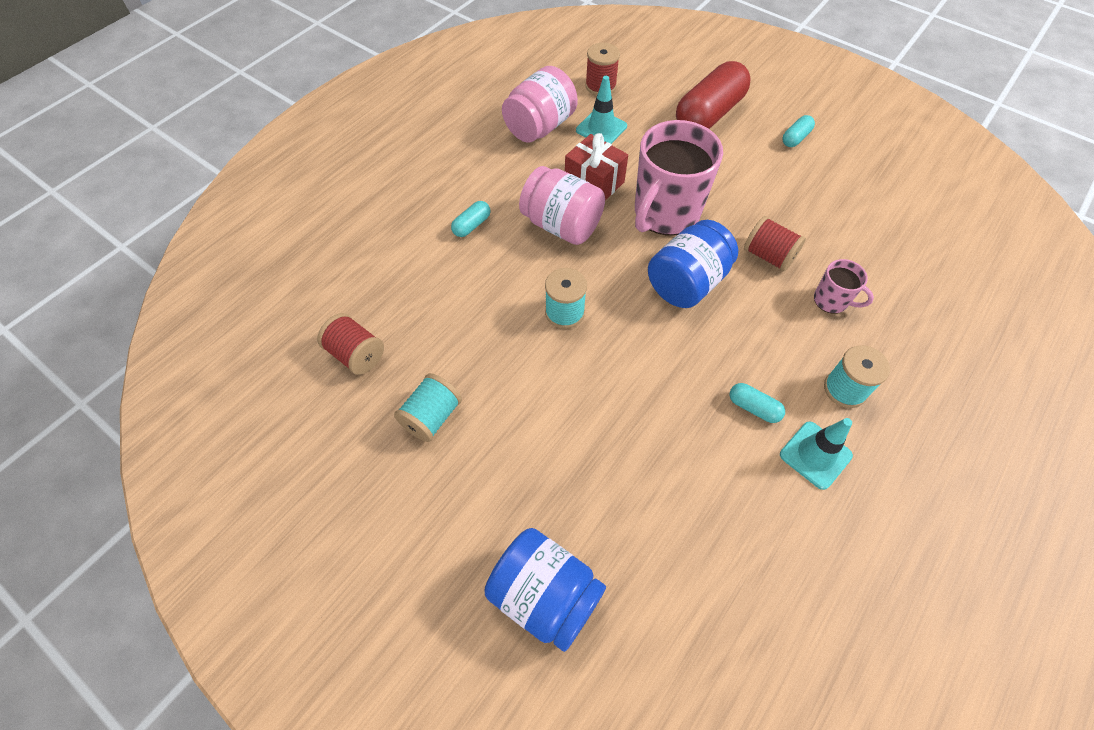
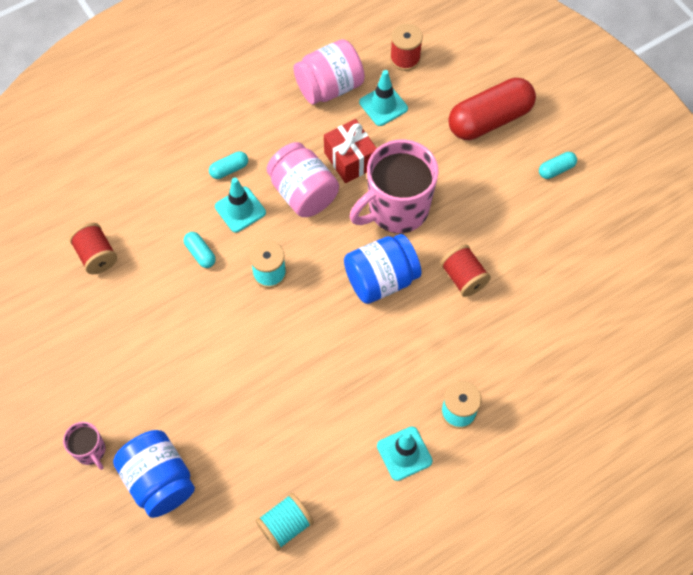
camera: 20 degrees right, 5 degrees up
(432, 417) = (133, 325): turquoise spool -> turquoise spool (285, 525)
(502, 260) = (240, 209): none -> turquoise traffic cone
(753, 408) = (377, 401): turquoise capsule -> turquoise capsule (200, 253)
(831, 301) = (493, 335): pink mug -> pink mug (90, 451)

